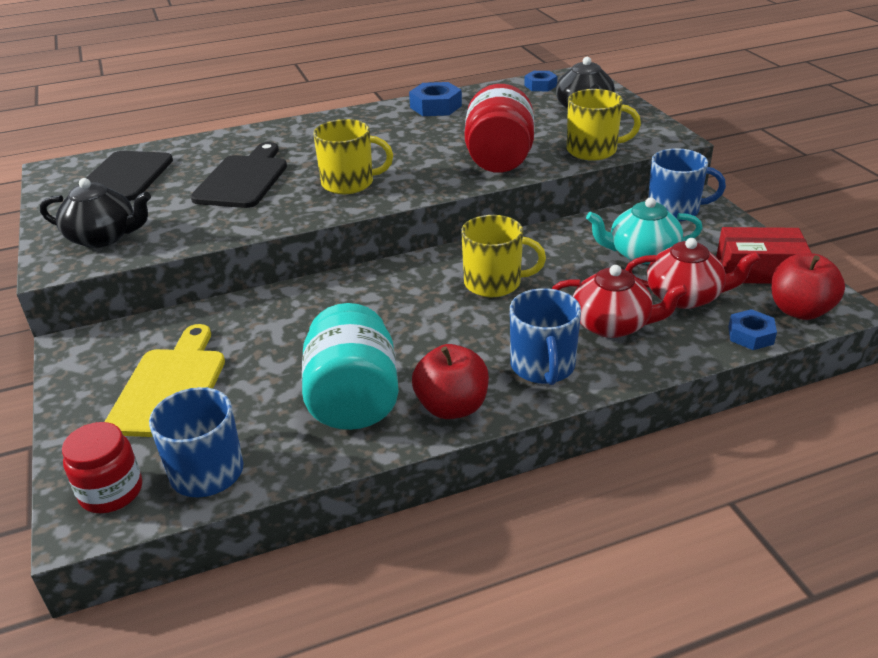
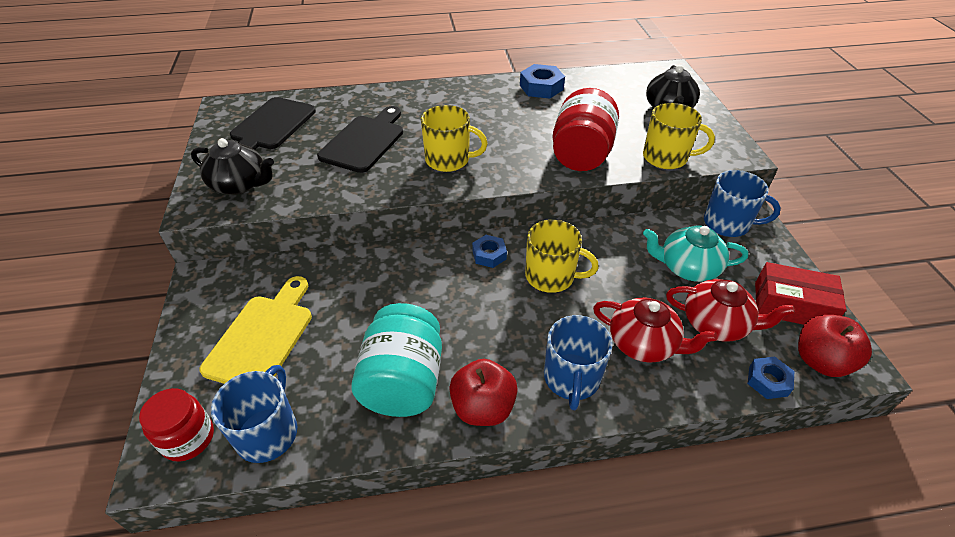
camera: 10 degrees right, 10 degrees up
(540, 86) = (636, 77): blue nut -> blue nut (489, 255)

